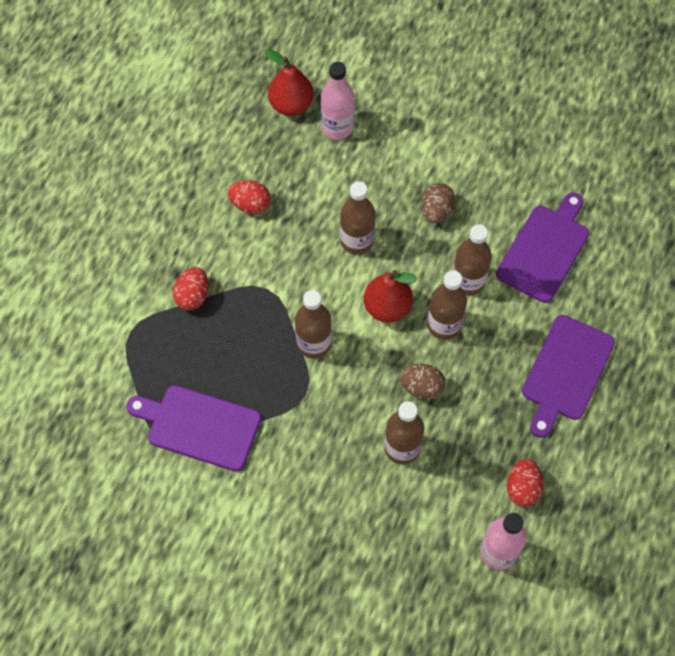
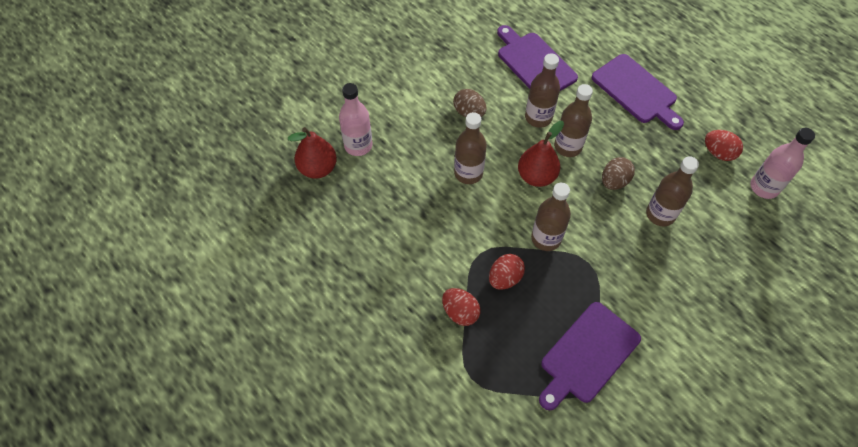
camera: 65 degrees left, 5 degrees down
(250, 205) = (395, 234): red egg -> red egg (505, 278)

